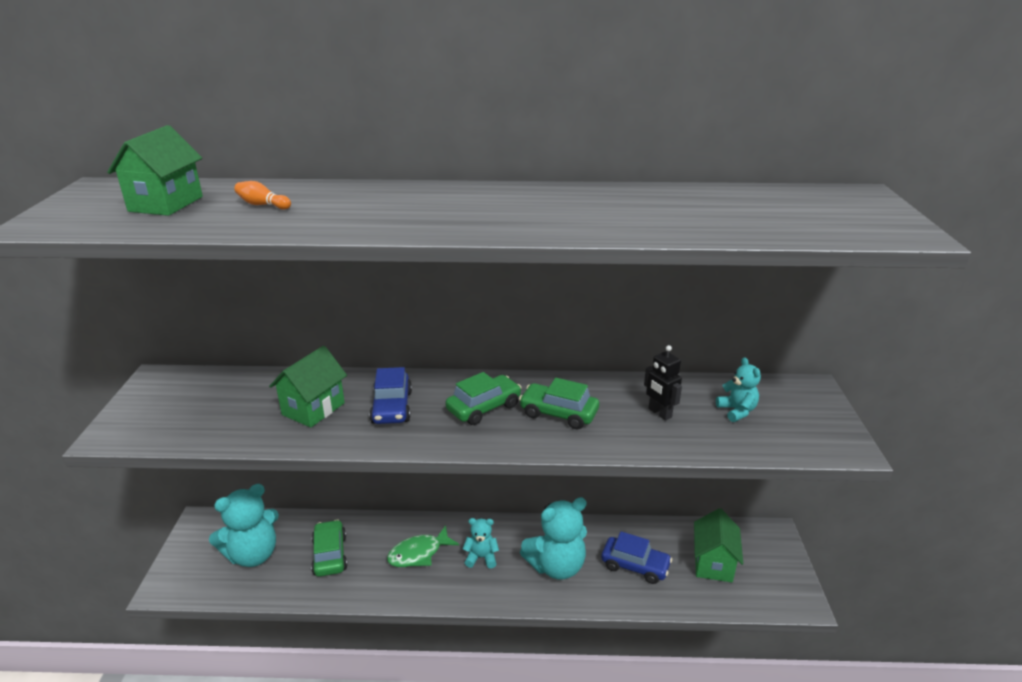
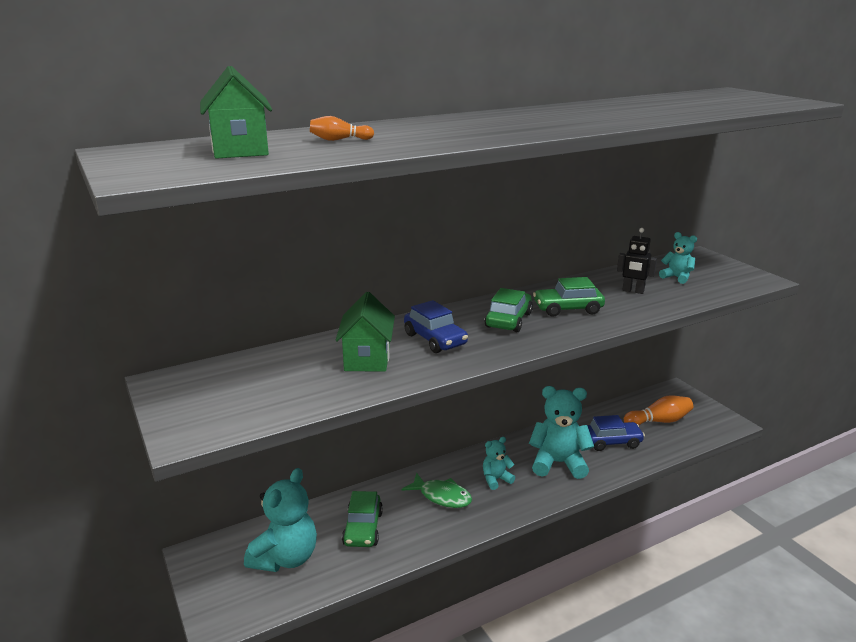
camera: 30 degrees left, 5 degrees down
(330, 555) = (363, 528): green car -> green car turned 135 degrees counterclockwise
(419, 553) = (442, 496): green fish -> green fish turned 90 degrees counterclockwise
(556, 566) = (558, 463): turquoise teddy bear -> turquoise teddy bear turned 120 degrees counterclockwise
(713, 563) = (659, 421): green house -> orange bowling pin

